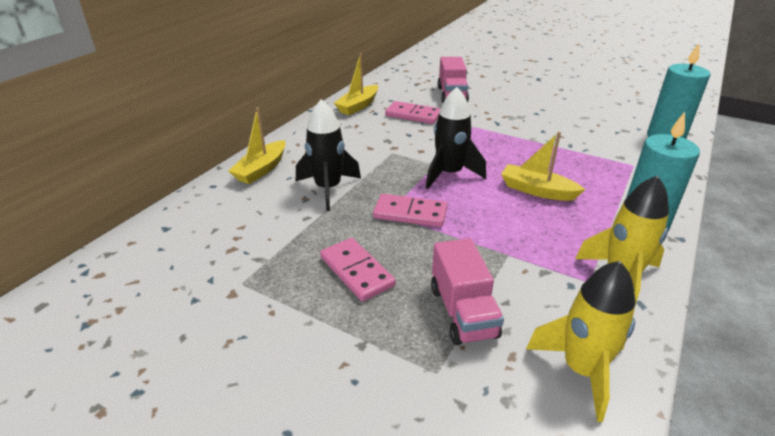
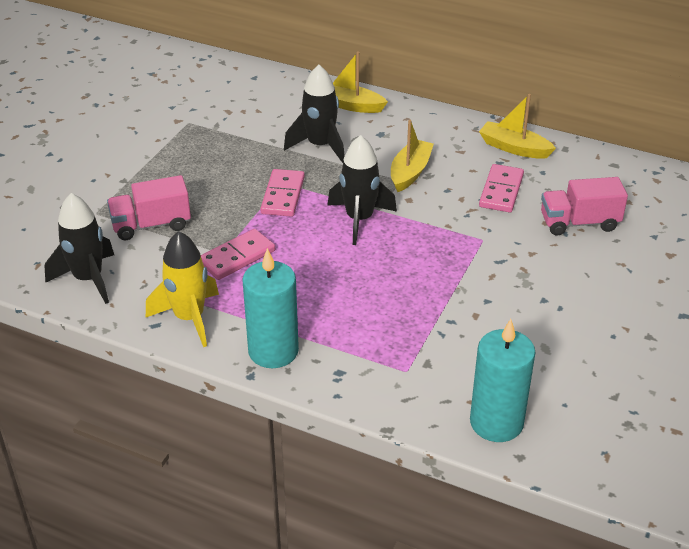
camera: 85 degrees right, 5 degrees up
(357, 271) = (200, 172): pink domino -> pink domino (237, 257)
(537, 190) = (333, 280): yellow boat -> yellow boat (410, 172)
(581, 370) = (88, 279): yellow rocket -> black rocket

